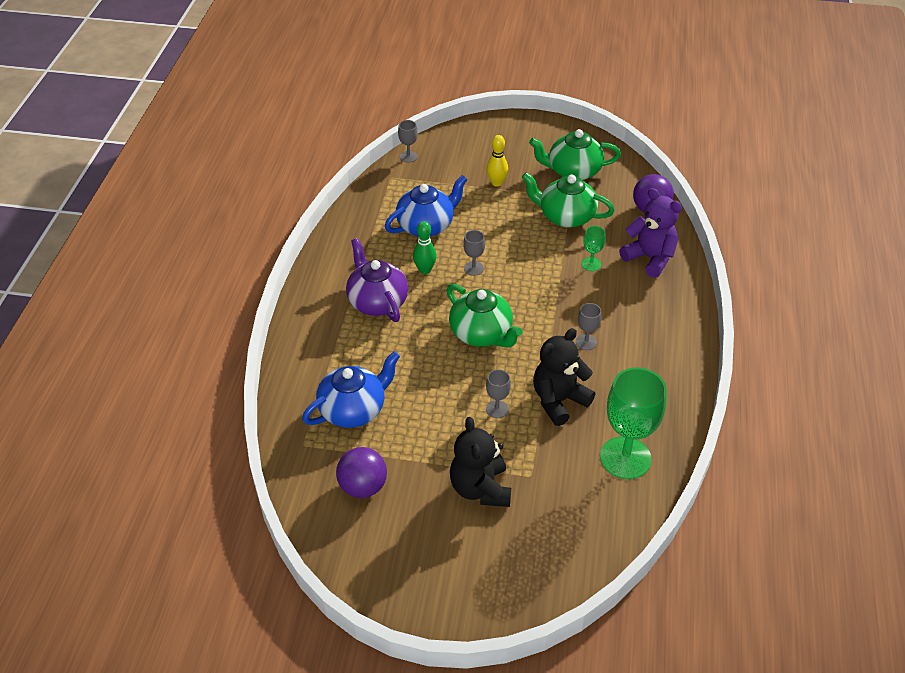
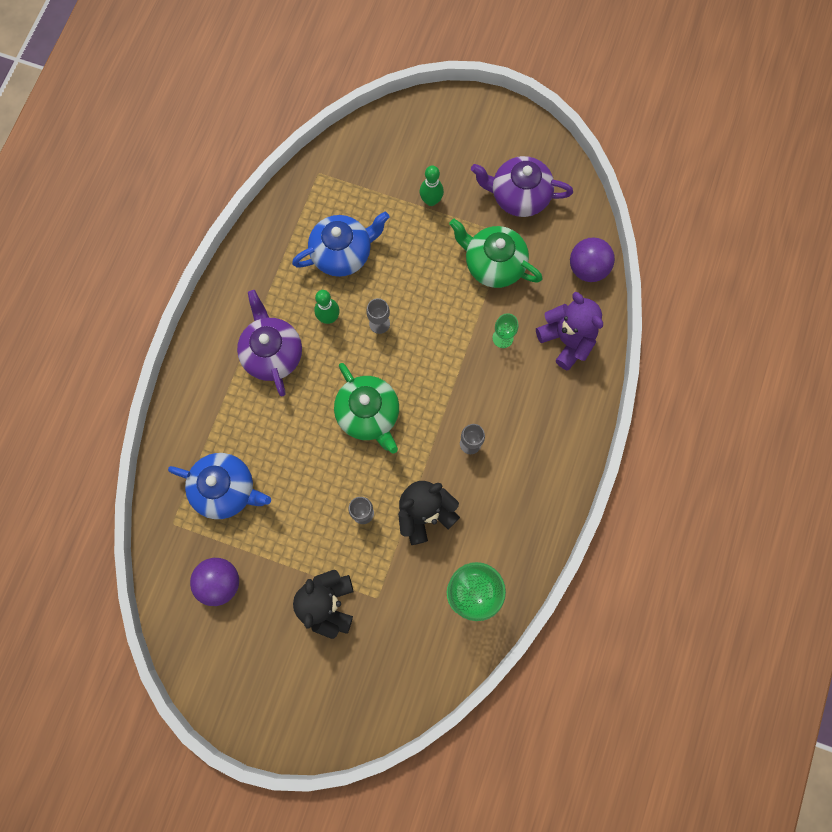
camera: 10 degrees right, 30 degrees up
(353, 409) = (226, 489): blue teapot -> blue teapot turned 45 degrees clockwise
(408, 157) = (343, 143): grey goblet -> none
(496, 183) = (431, 200): yellow bowling pin -> green bowling pin
(573, 171) = (518, 196): green teapot -> purple teapot

